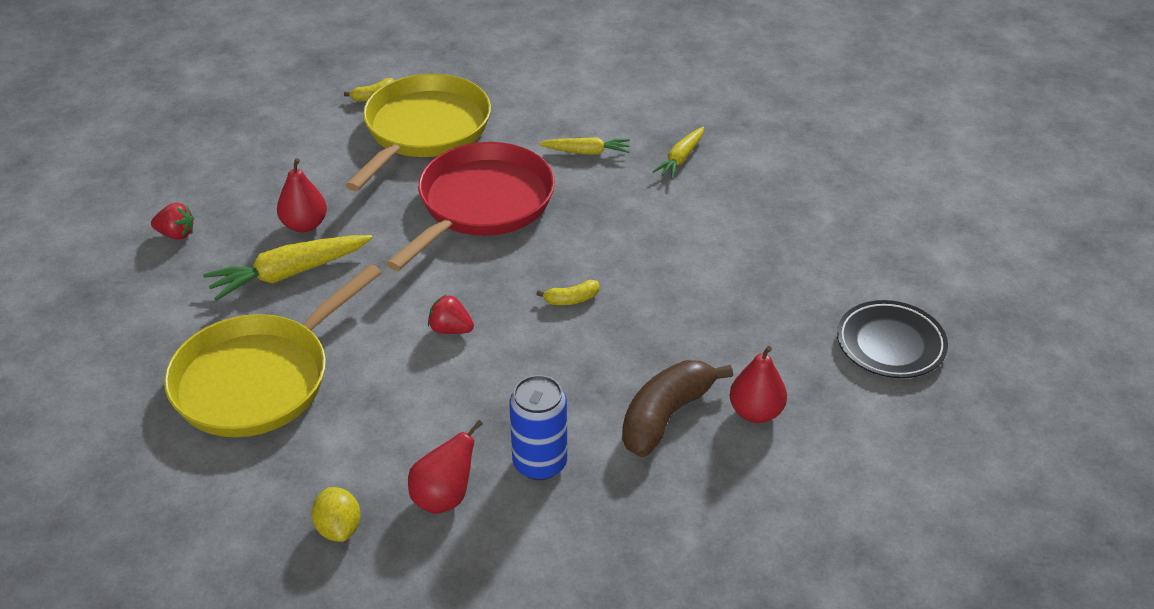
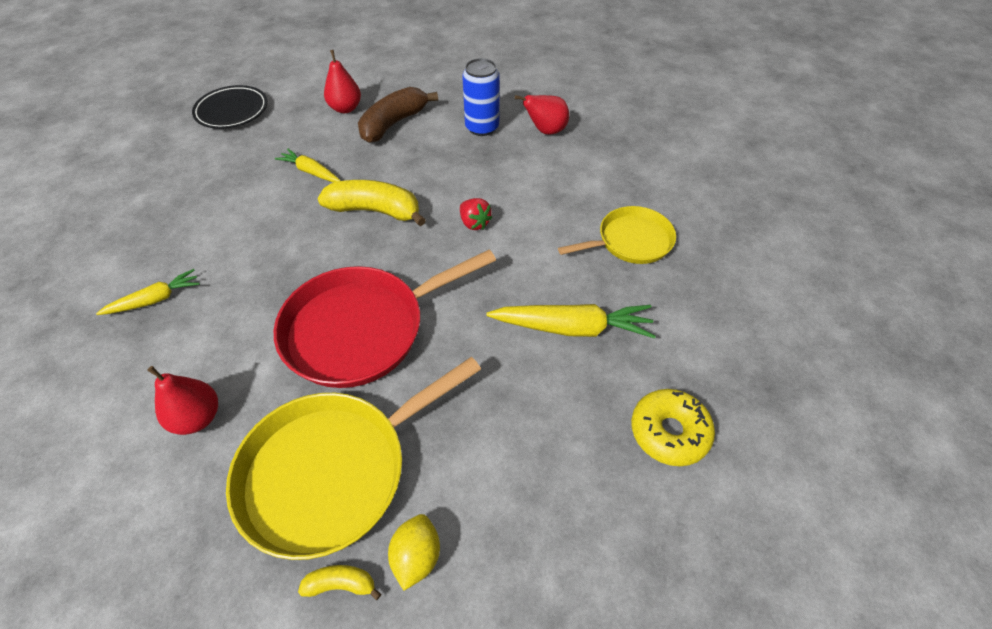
camera: 150 degrees left, 10 degrees up
(176, 234) = (669, 432): red strawberry -> yellow donut
(258, 379) = (630, 241): yellow pan -> yellow pan, size x0.60
(304, 225) = (534, 381): red pear -> red pear (198, 418)
(339, 528) = (612, 137): yellow lemon -> yellow lemon (416, 556)
(571, 299) = (375, 211): yellow banana -> yellow banana, size x2.15
(586, 152) = (216, 348): yellow carrot -> yellow carrot (310, 172)
(665, 416) = (393, 124): brown banana -> brown banana turned 150 degrees clockwise

